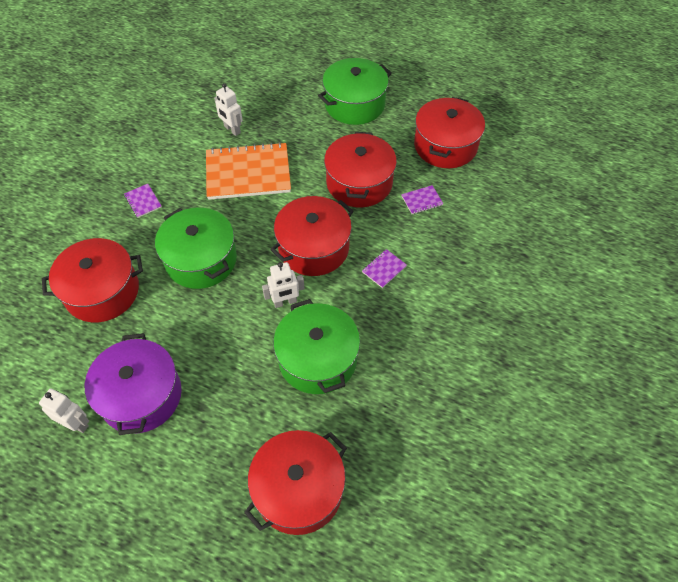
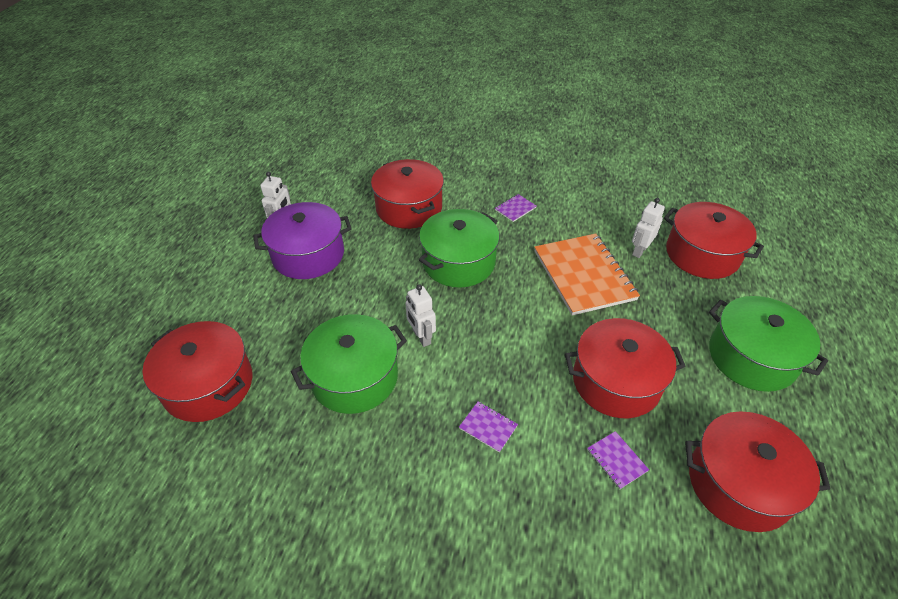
camera: 80 degrees right, 10 degrees down
(313, 248) = (499, 350): red pot -> red pot (702, 254)

